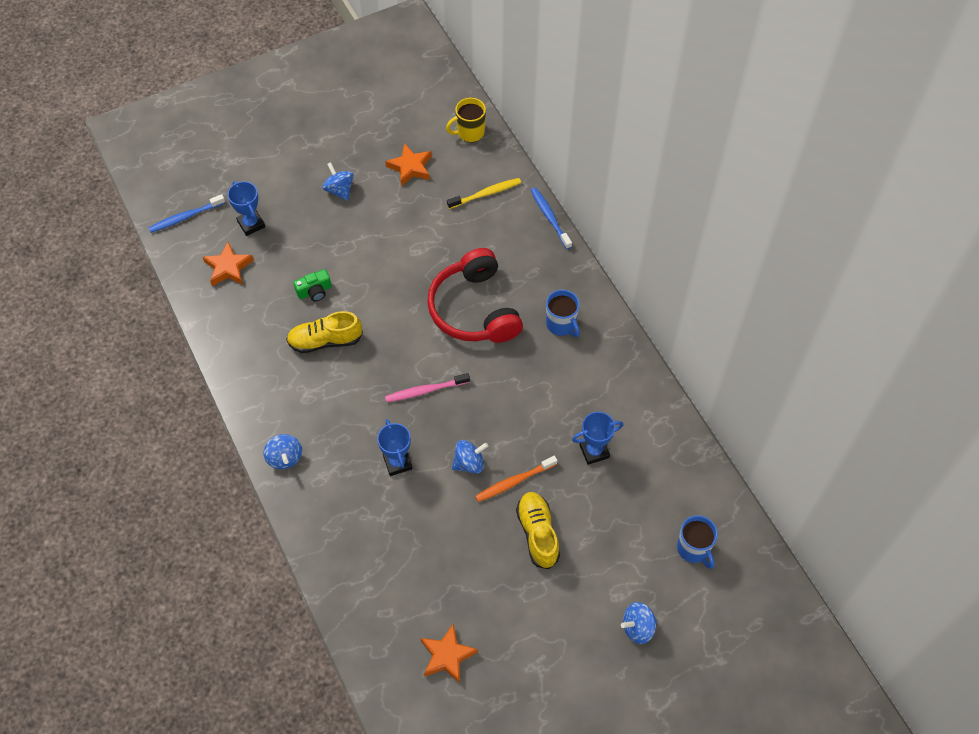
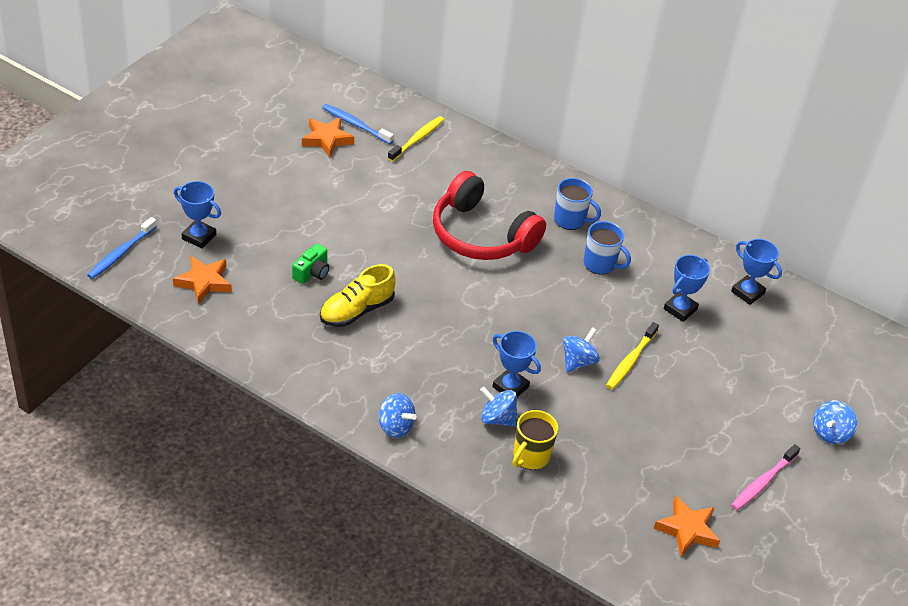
camera: 35 degrees left, 15 degrees down
(339, 190) = (270, 179): blue spinning top -> blue spinning top (497, 418)
(425, 390) = (488, 317): pink toothbrush -> pink toothbrush (763, 482)
(469, 132) = (362, 95): yellow mug -> yellow mug (530, 456)
(514, 482) = (630, 361): orange toothbrush -> yellow toothbrush
(537, 533) = (685, 394): yellow shoe -> none
(550, 217) = (491, 140): blue toothbrush -> blue toothbrush (355, 124)
(668, 460) = (747, 292): none -> blue trophy
(693, 549) = (824, 352): blue mug -> blue mug (600, 264)

